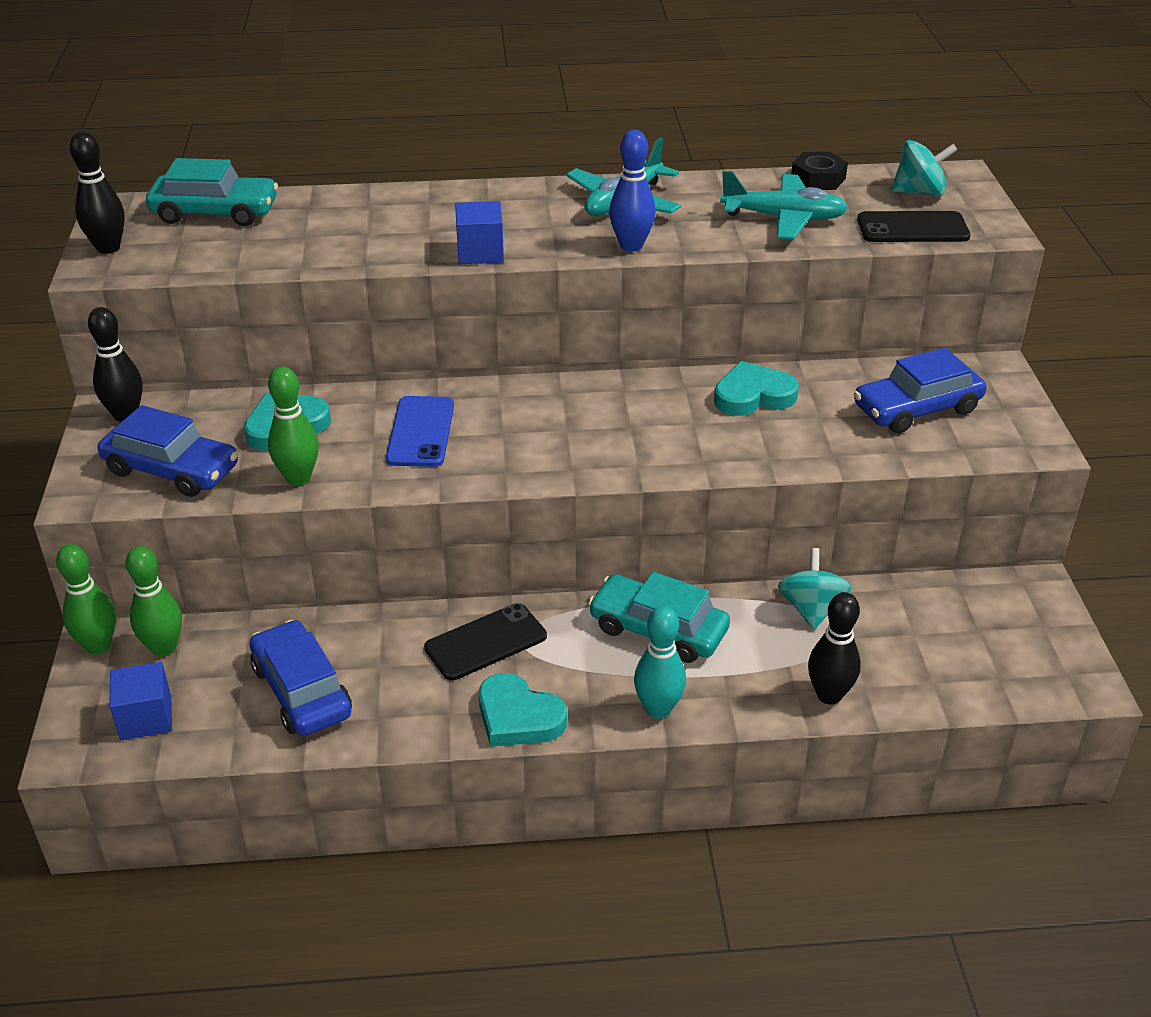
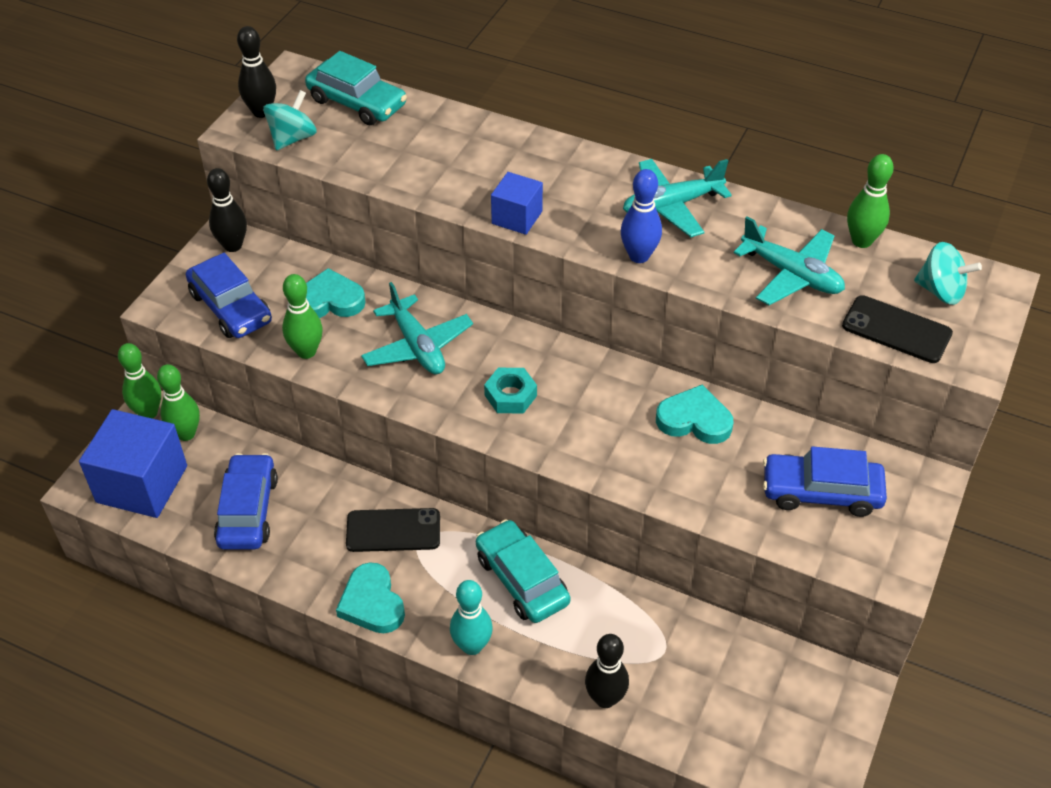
camera: 30 degrees right, 10 degrees up
(146, 718) = (142, 484): blue cube -> blue cube, size x1.83
(420, 432) = (417, 346): blue phone -> turquoise plane
(557, 438) = (510, 395): none -> turquoise nut
(811, 609) = (651, 618): turquoise spinning top -> turquoise spinning top (292, 138)
(818, 178) = (861, 241): black nut -> green bowling pin

